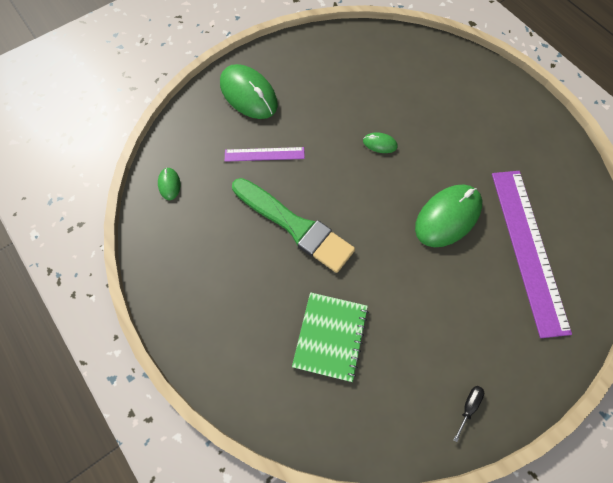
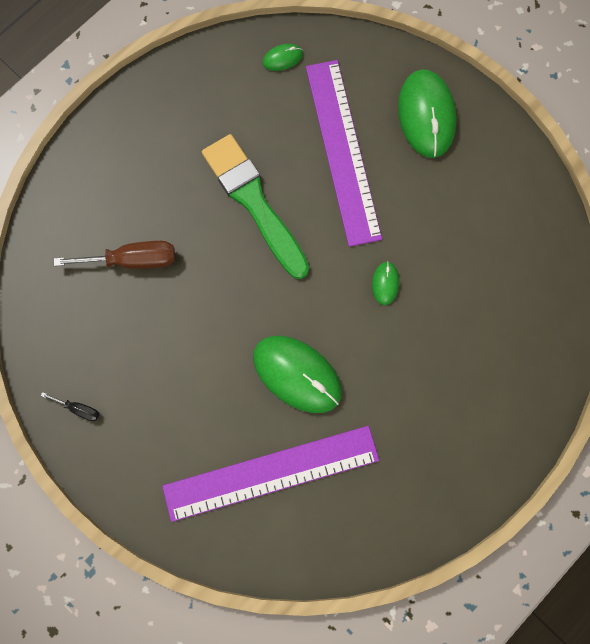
camera: 80 degrees right, 10 degrees up
(248, 94) = (426, 115): green mouse -> green mouse turned 45 degrees counterclockwise
(264, 154) = (342, 151): purple ruler -> purple ruler, size x2.03
(295, 226) = (254, 202): green brush -> green brush turned 120 degrees clockwise
(330, 336) = (133, 260): green notebook -> brown screwdriver

